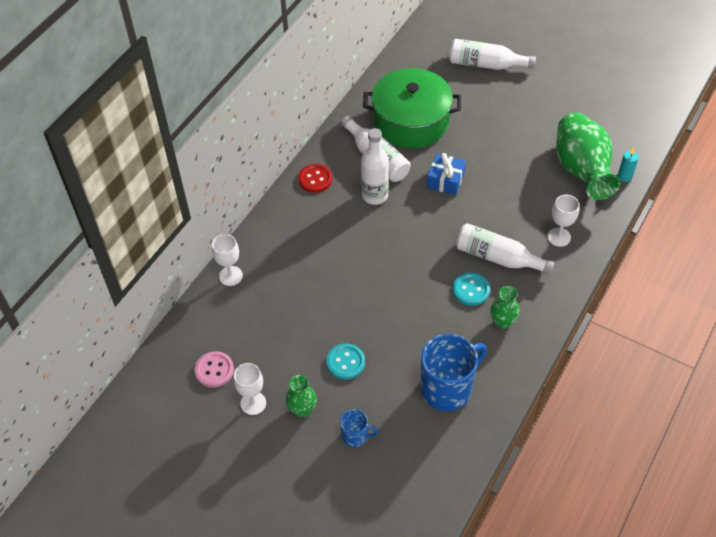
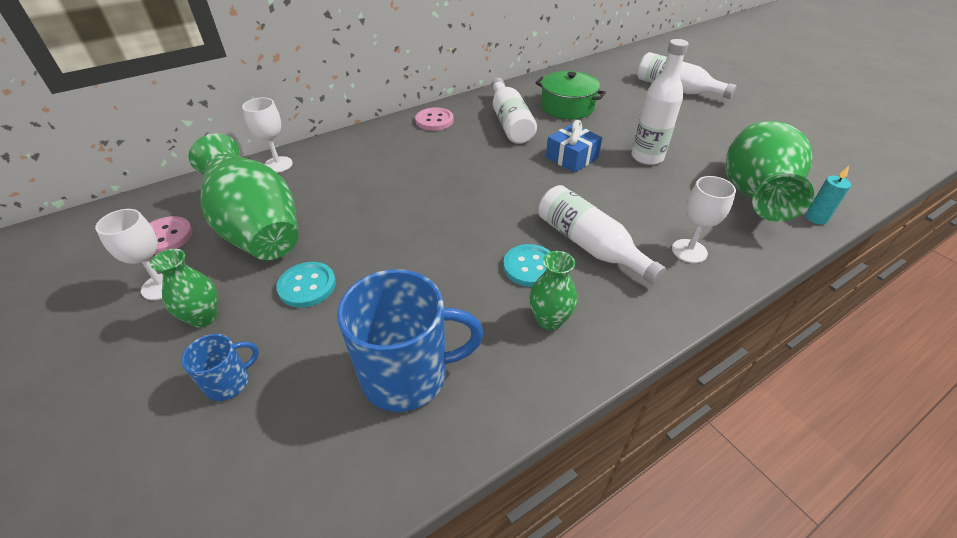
camera: 25 degrees right, 10 degrees down
(273, 337) = (258, 230): none -> green vase
(315, 179) = (434, 121): red button -> pink button
(355, 436) = (229, 382): blue mug -> blue mug turned 75 degrees counterclockwise
(375, 195) = (483, 148): white bottle -> white bottle (647, 157)
(411, 121) = (567, 107): green pot -> green pot, size x0.64

